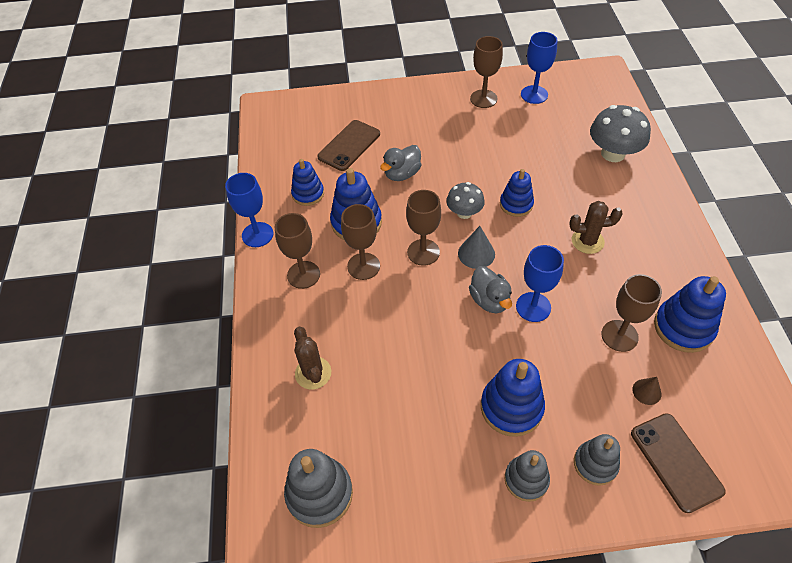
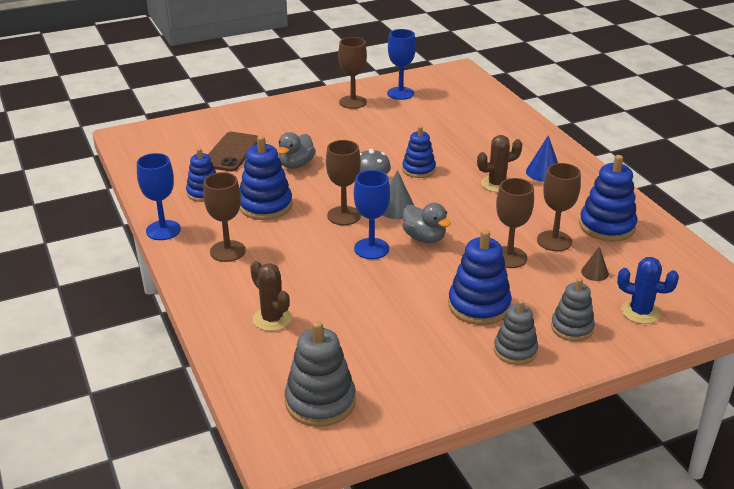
camera: 20 degrees left, 20 degrees down
(363, 266) = (288, 235): brown goblet -> brown goblet (509, 257)
(533, 307) = (467, 235): blue goblet -> blue goblet (371, 248)
(613, 153) = (492, 123): grey mushroom -> none
(642, 234) = (543, 172): none -> blue cone
(676, 462) = (640, 312): brown phone -> blue cactus

